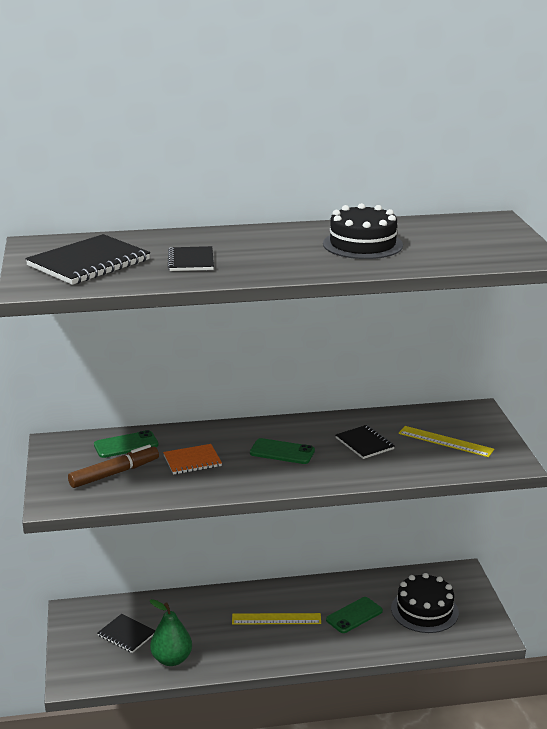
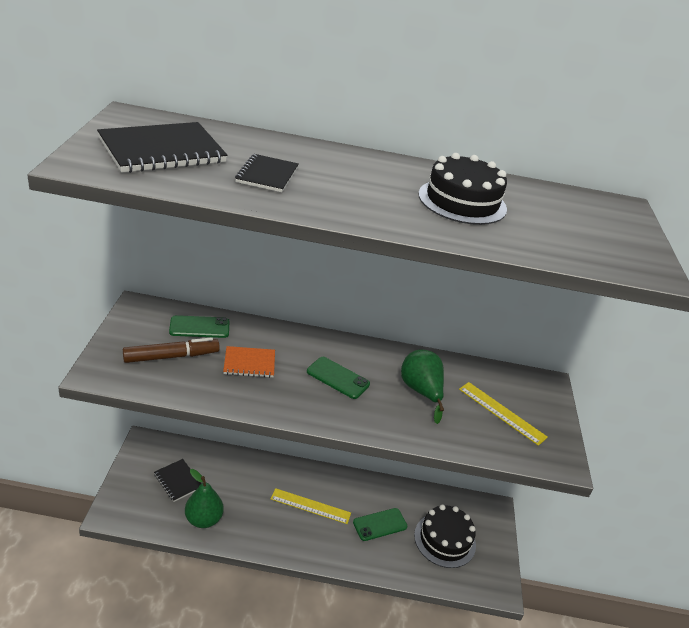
camera: 10 degrees right, 10 degrees up
(364, 443) = (421, 391): black notebook -> green pear

